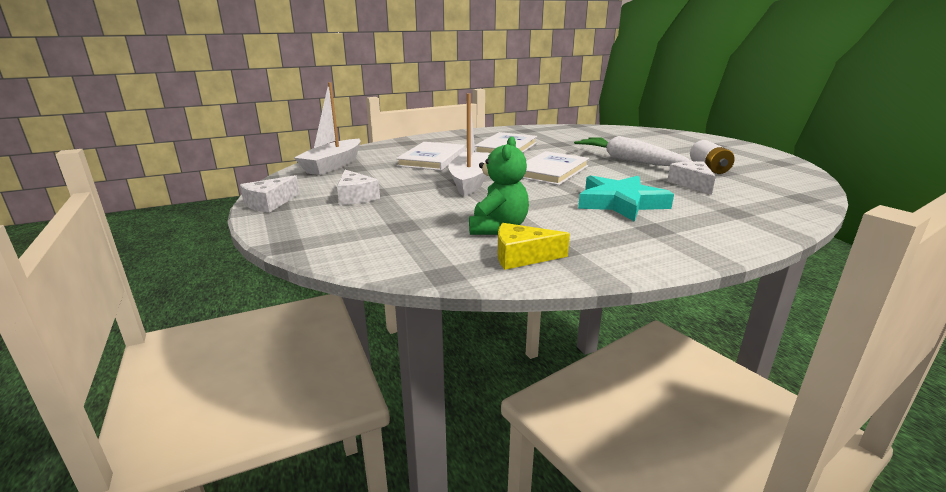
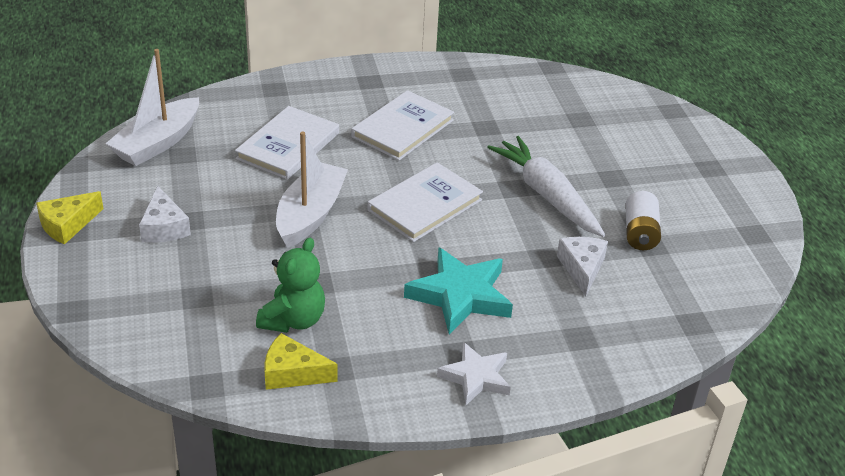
camera: 10 degrees right, 15 degrees up
(269, 203) = (67, 225): white cheese -> yellow cheese
(683, 240) = (476, 377): none -> white star

